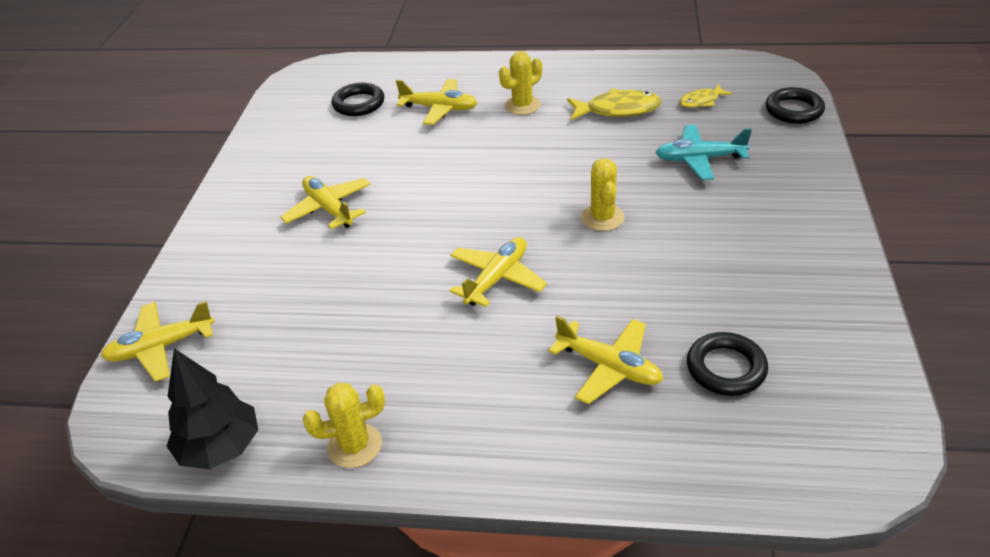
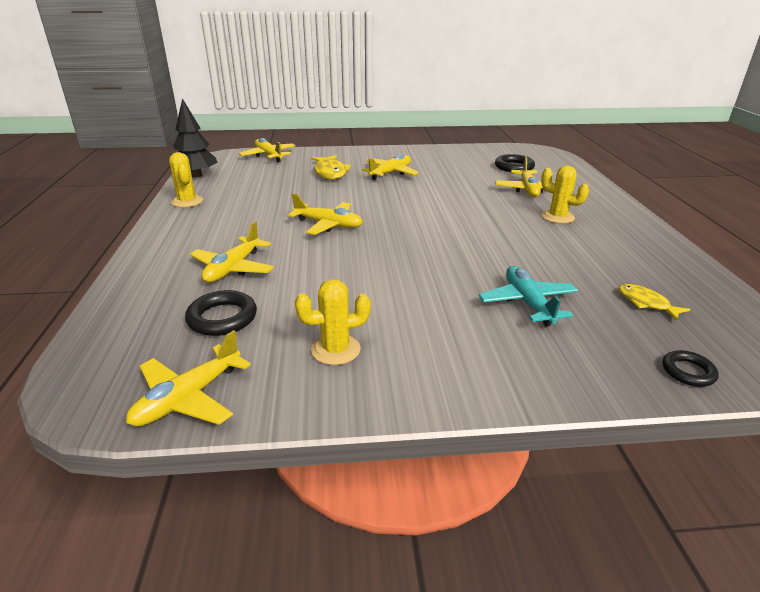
camera: 75 degrees right, 10 degrees down
(602, 218) = (411, 258): yellow cactus -> yellow cactus (335, 350)
(618, 110) = (586, 257): yellow fish -> yellow fish (330, 172)
(794, 110) = (688, 372): black ring -> black ring, size x0.63
(863, 381) = (188, 398): none -> yellow plane

